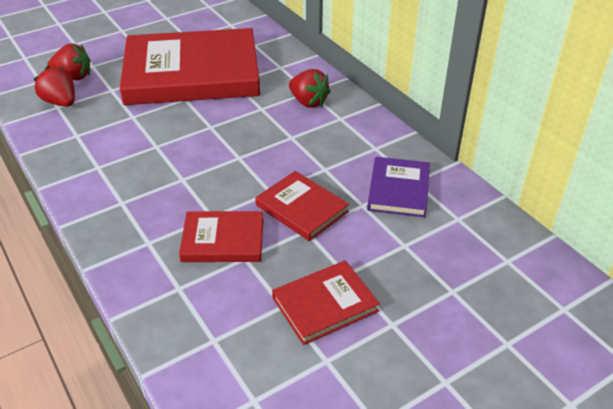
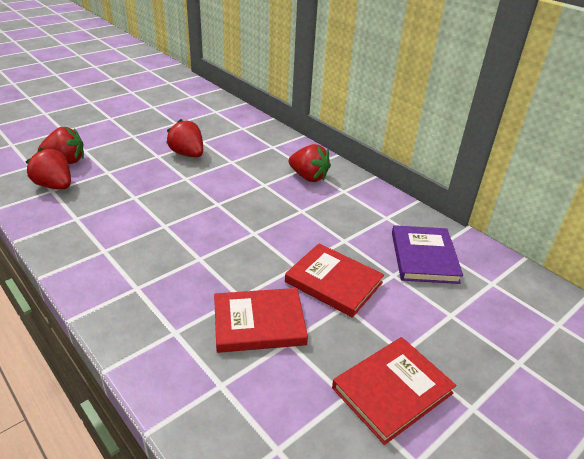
camera: 10 degrees left, 5 degrees down
(192, 73) = (187, 154): red book -> red strawberry

